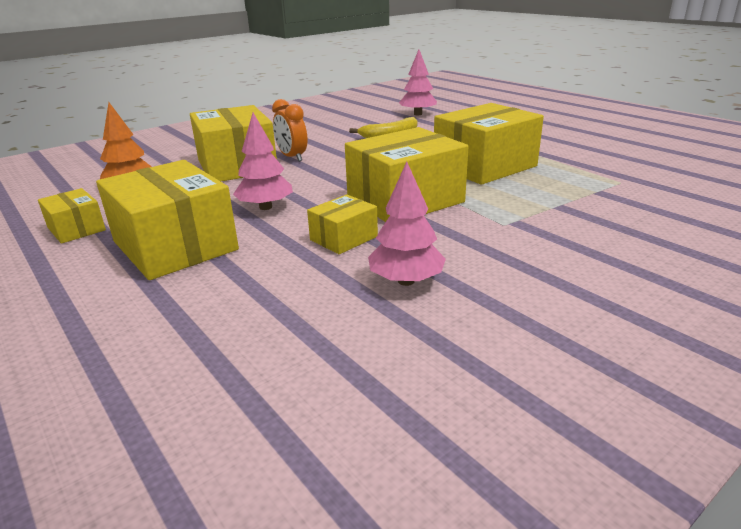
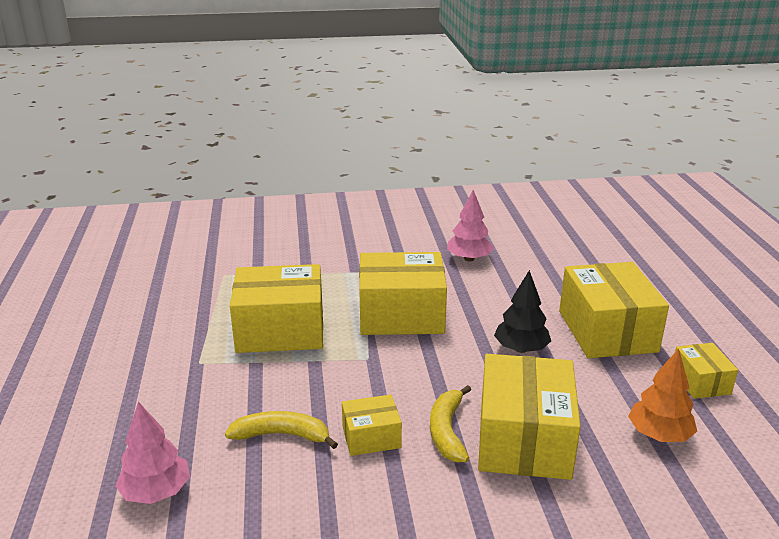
camera: 150 degrees left, 0 degrees up
(265, 207) = (521, 349): pink tree -> black tree
(292, 157) = (447, 431): orange clock -> yellow banana
(344, 238) = (480, 296): yellow box -> yellow box (371, 437)

